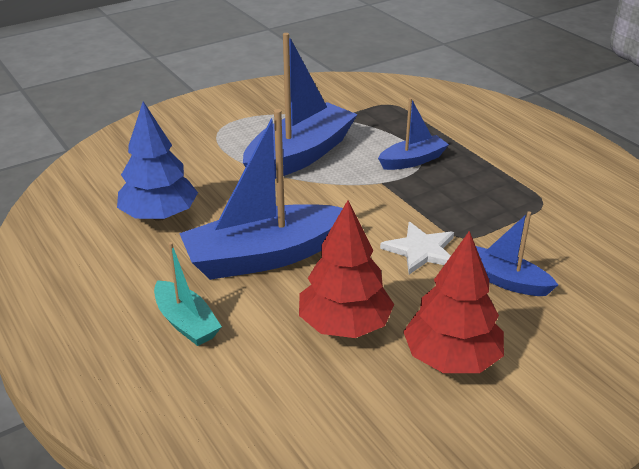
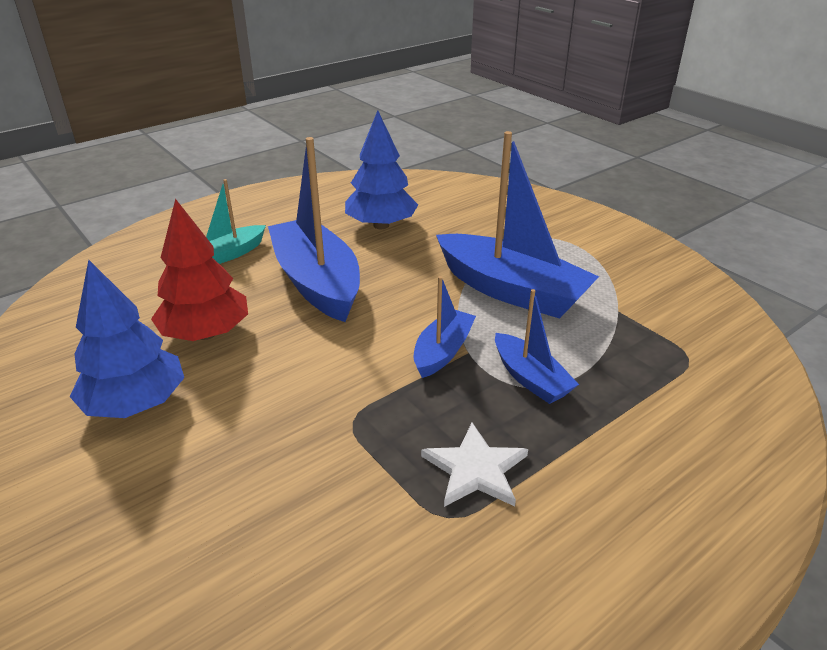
camera: 85 degrees right, 0 degrees up
(421, 250) = (324, 384): white star -> white star (475, 469)
(451, 358) = (136, 404): red tree -> blue tree
(505, 281) = (258, 456): blue boat -> blue boat (442, 351)

